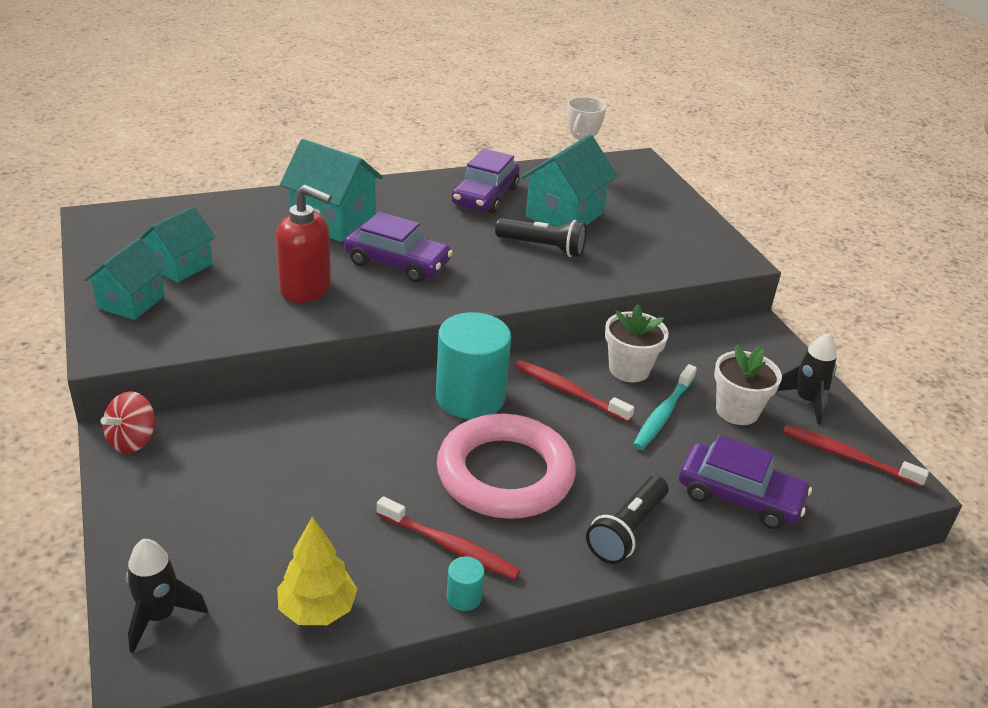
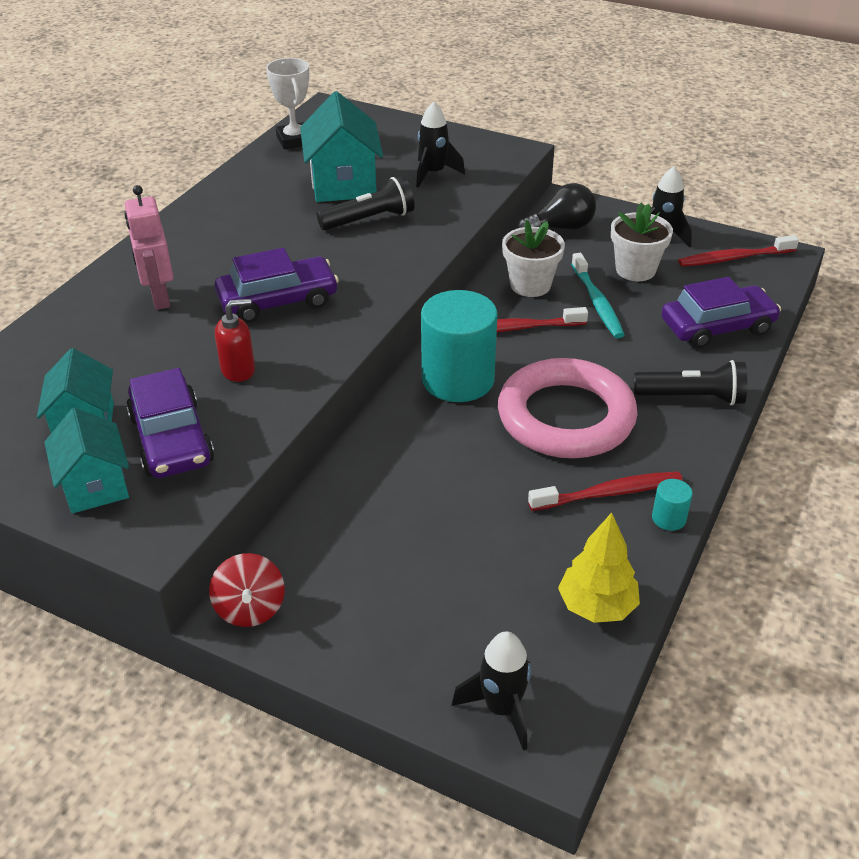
camera: 40 degrees left, 5 degrees up
(306, 289) = (238, 370): red soap dispenser -> red soap dispenser, size x0.61
(333, 221) = (159, 298): turquoise house -> pink robot
(485, 196) = (255, 202): purple car -> purple car (171, 439)
(627, 531) = (692, 397): black flashlight -> black flashlight turned 75 degrees counterclockwise
(643, 242) = (433, 173): none -> black rocket
(723, 345) = (561, 228): none -> black light bulb

